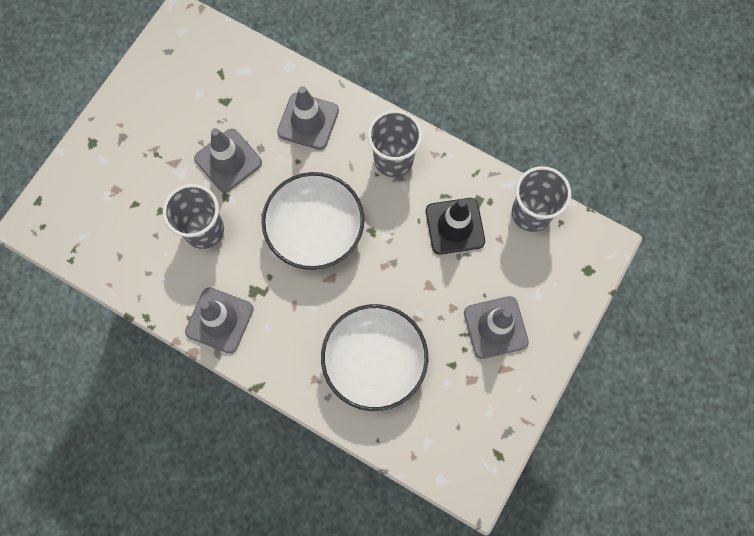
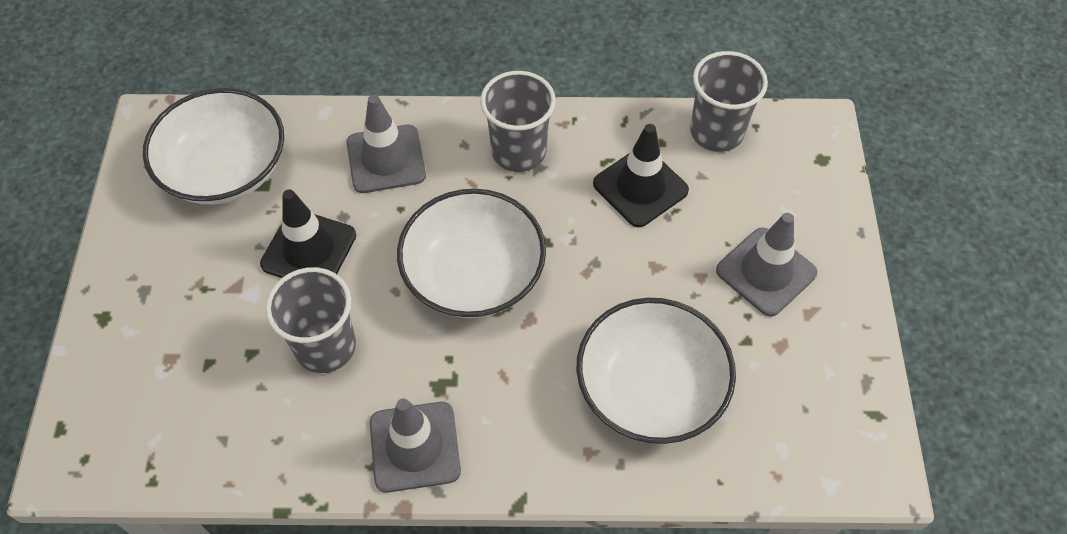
camera: 30 degrees left, 15 degrees down
(208, 77) = (225, 169): none -> white bowl
(228, 160) = (309, 250): grey traffic cone -> black traffic cone

